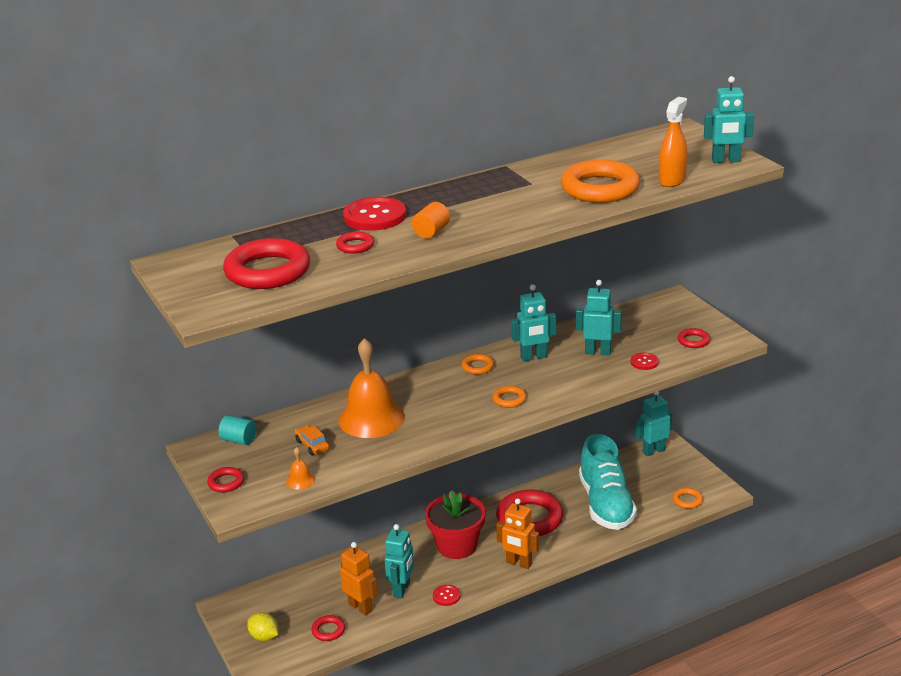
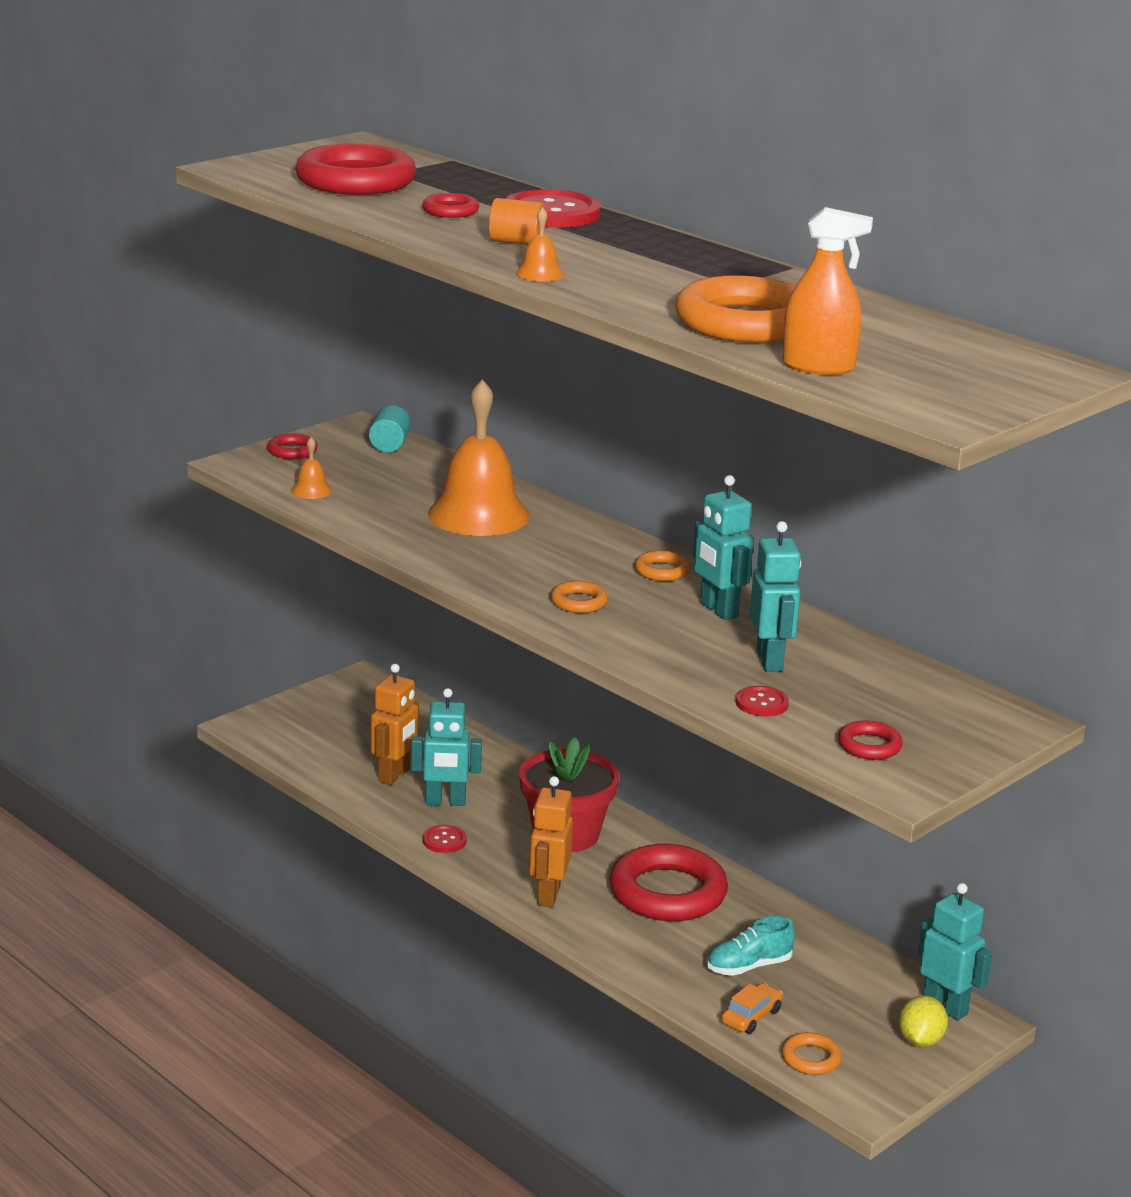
camera: 70 degrees right, 5 degrees down
(264, 637) = (312, 716): yellow lemon -> yellow lemon (920, 1040)
(312, 445) = (395, 487): orange car -> orange car (751, 1016)
(328, 630) = (338, 759): red ring -> none
(497, 231) = (540, 273): none -> orange bell
(606, 504) = (749, 966): turquoise shoe -> turquoise shoe, size x0.47
(726, 161) = (945, 402): turquoise robot -> none

